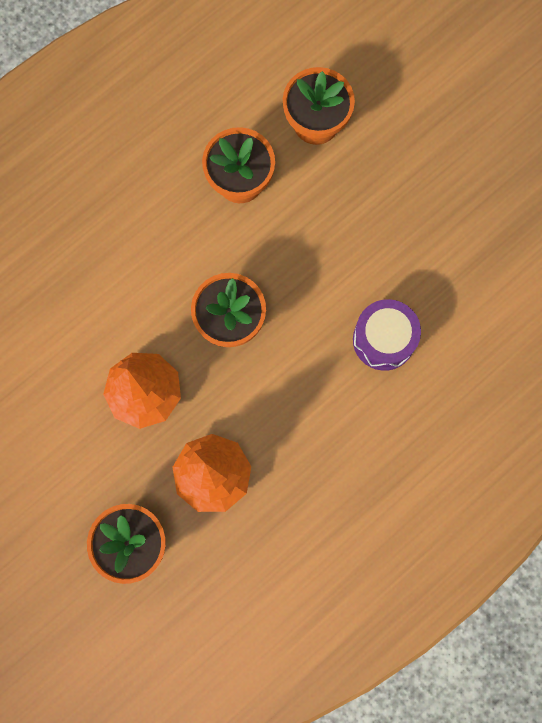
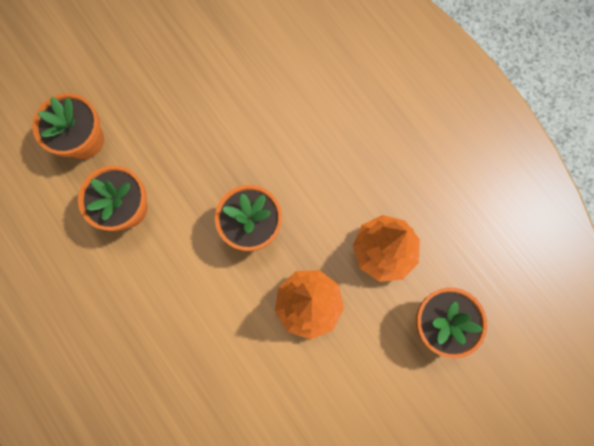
camera: 85 degrees left, 0 degrees up
(383, 340) = (280, 105): purple drum -> none

